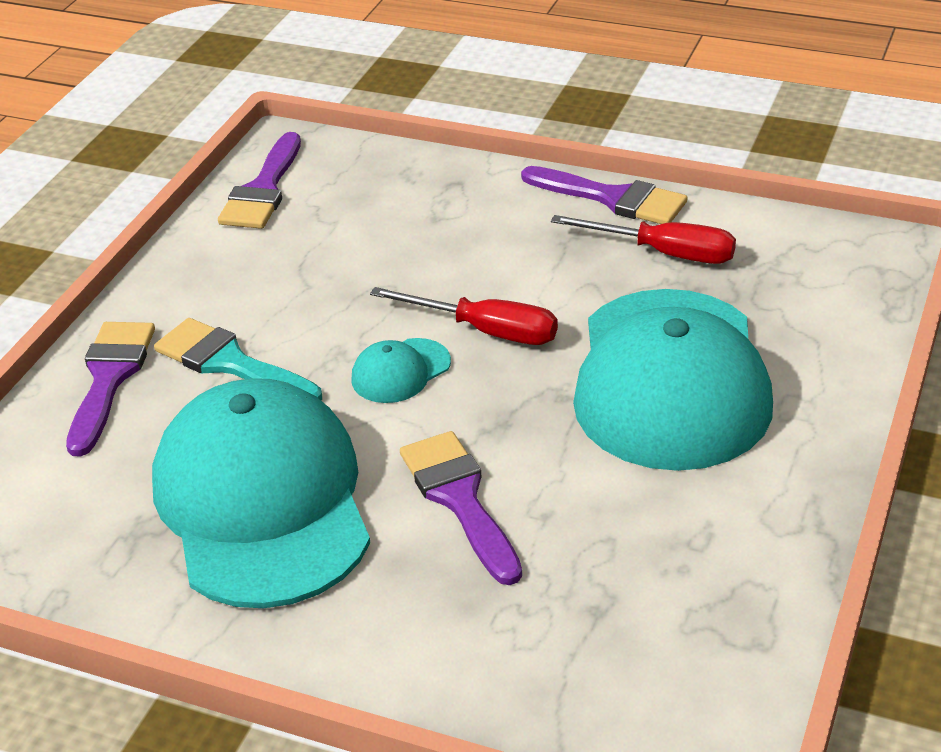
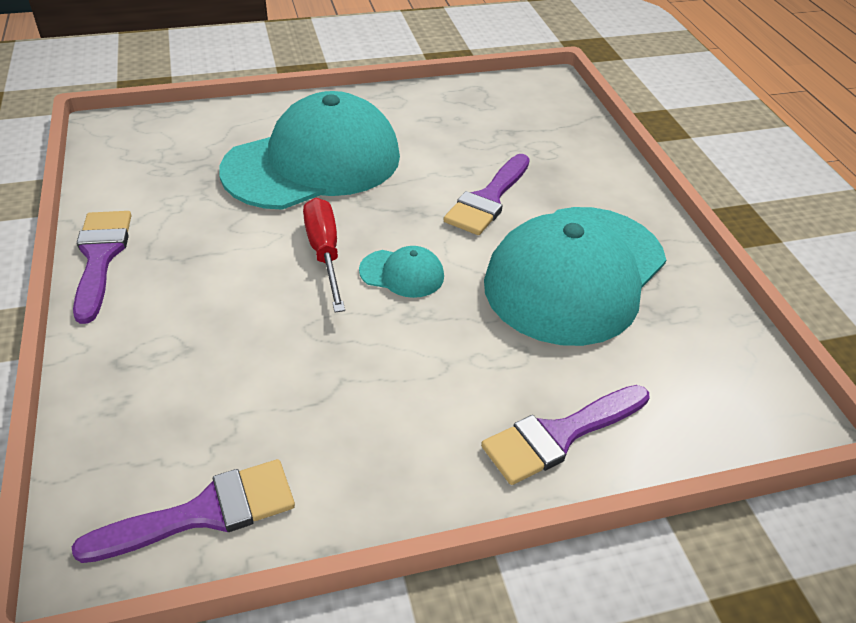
camera: 130 degrees left, 5 degrees up
(230, 363) = (474, 369): turquoise brush -> none
(664, 253) = (169, 207): red screwdriver -> none

